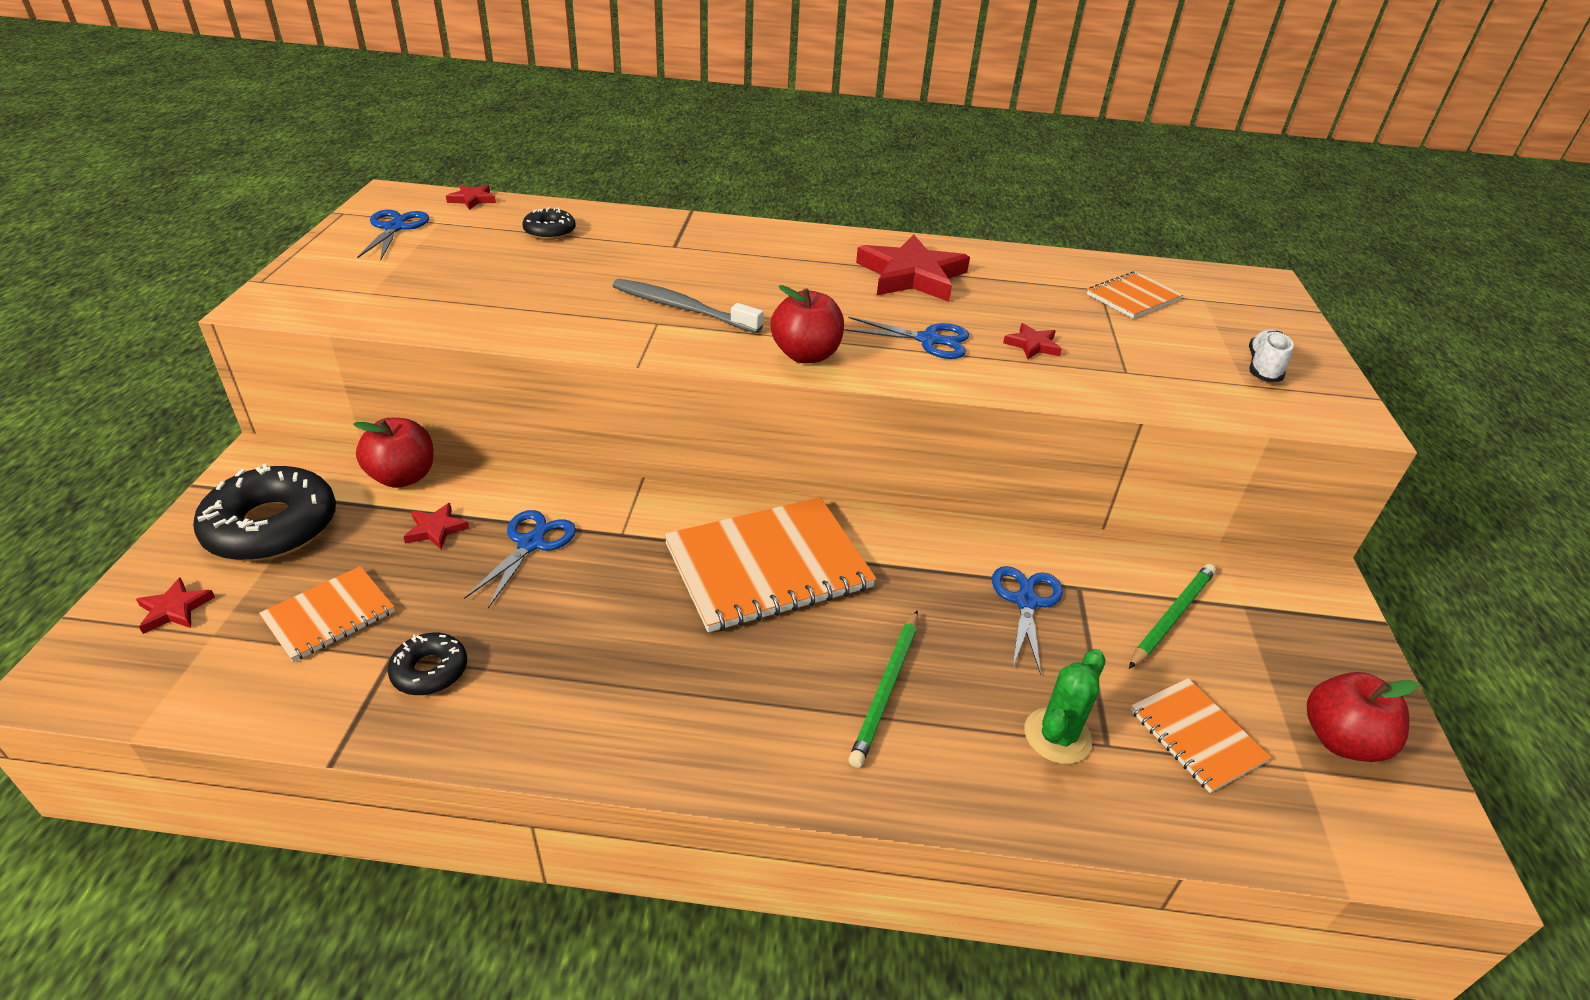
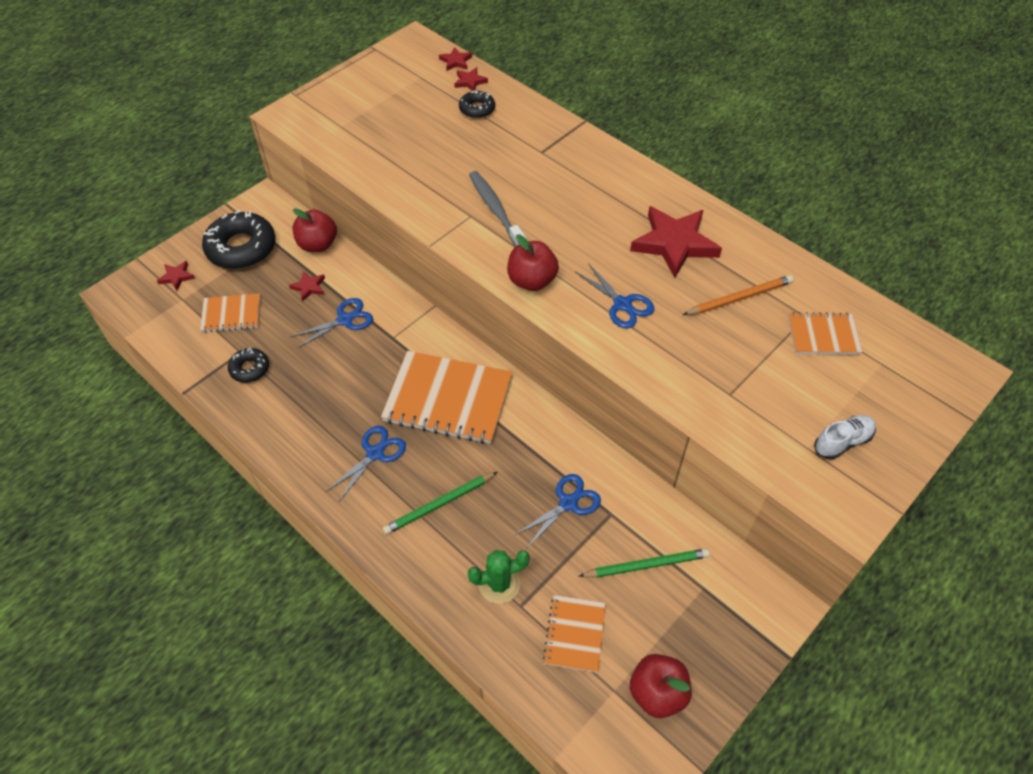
camera: 40 degrees right, 15 degrees up
(395, 228) = (392, 73): blue scissors -> blue scissors (375, 453)
(1027, 296) = (739, 298): none -> orange pencil
(1032, 345) = (689, 341): red star -> red star (470, 81)

